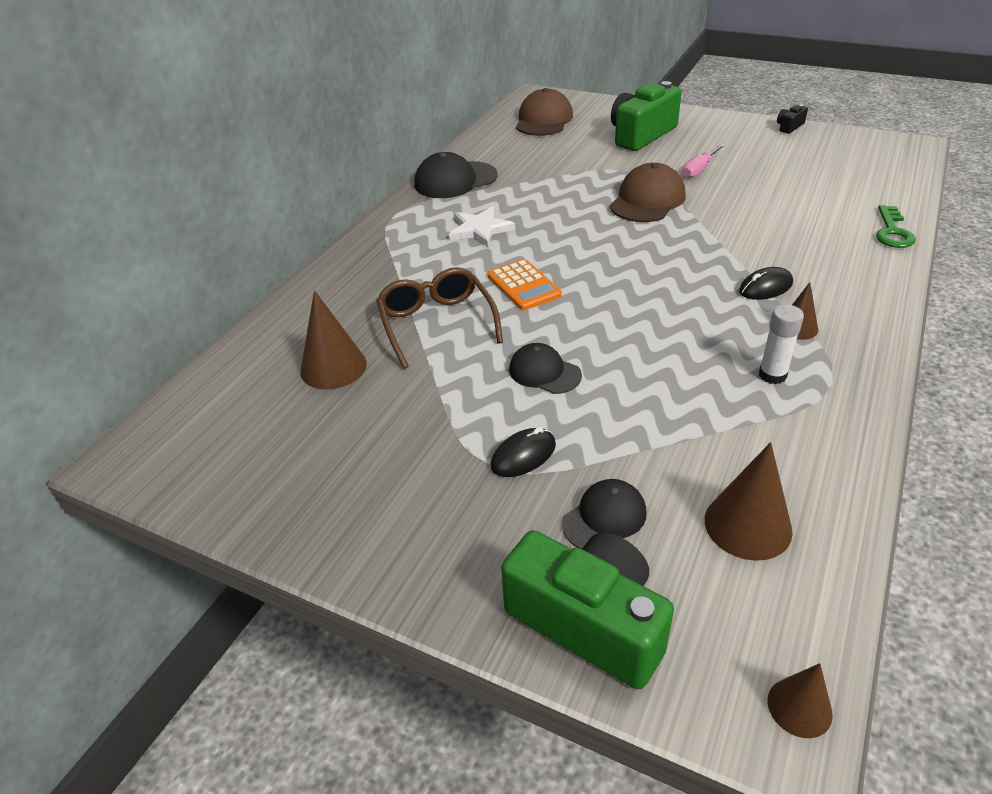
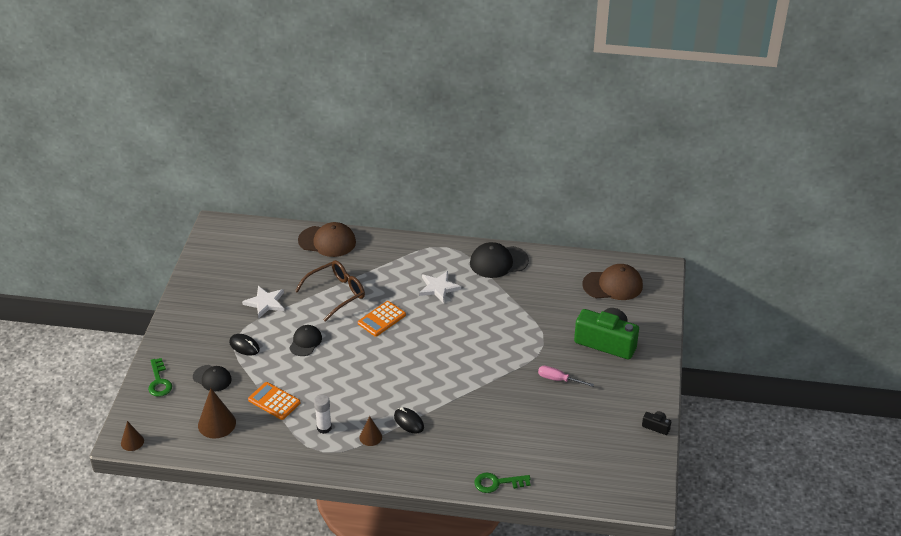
camera: 70 degrees right, 0 degrees up
(333, 367) = (291, 267): brown cone -> none
(411, 412) = (265, 303): none -> white star
(455, 180) = (498, 262): black cap -> black cap turned 60 degrees counterclockwise
(589, 621) = (159, 381): green camera -> green key
(647, 200) = (502, 358): brown cap -> brown cap (327, 241)
(694, 430) = (274, 401): none -> orange calculator

